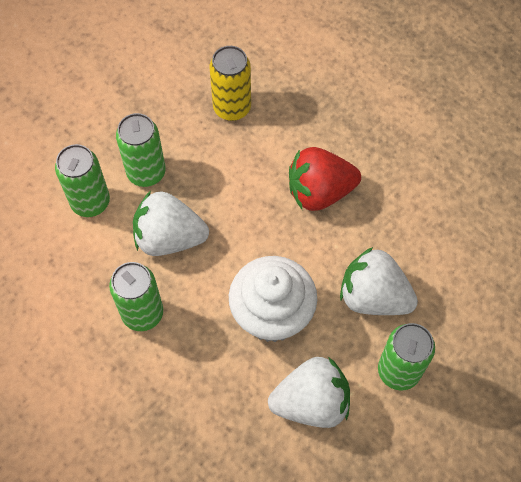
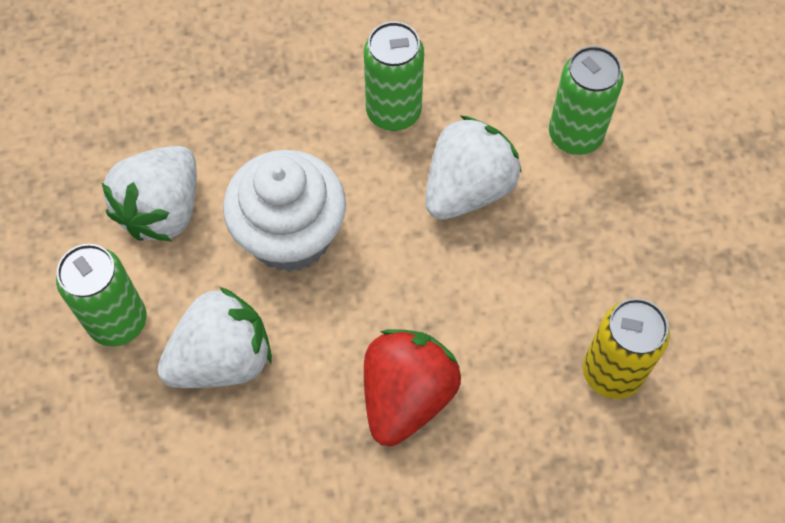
camera: 125 degrees right, 0 degrees up
(146, 172) = (577, 214): green can -> none

